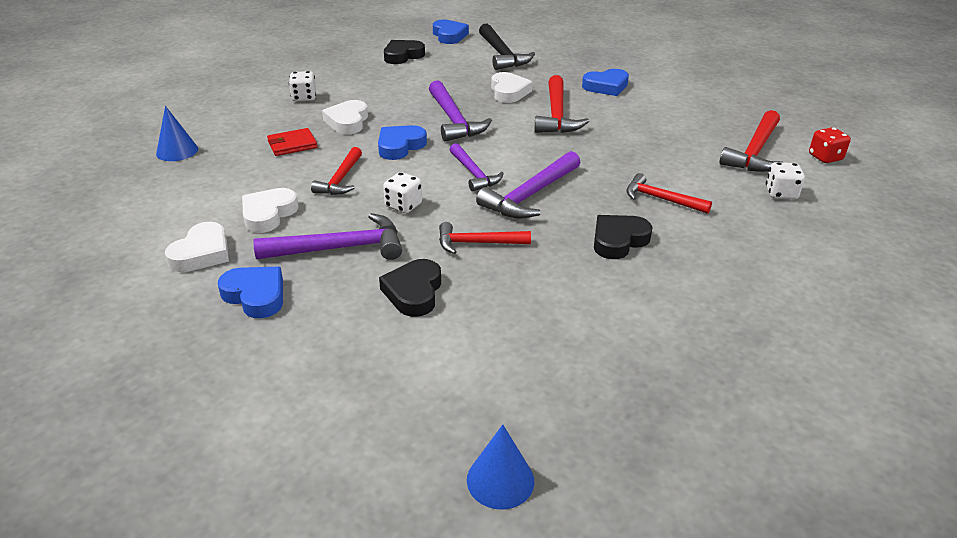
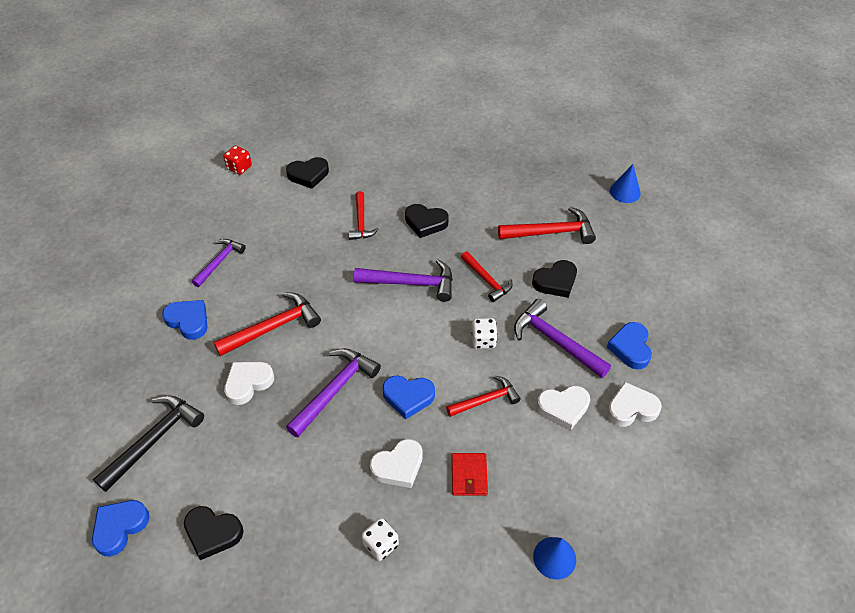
camera: 125 degrees left, 15 degrees up
(292, 145) = (469, 475): red wallet -> red wallet turned 60 degrees clockwise
(474, 173) = (409, 327): purple hammer -> purple hammer (219, 262)
(755, 151) = (255, 200): red hammer -> red hammer (551, 232)
(781, 193) = (308, 175): white dice -> black heart

